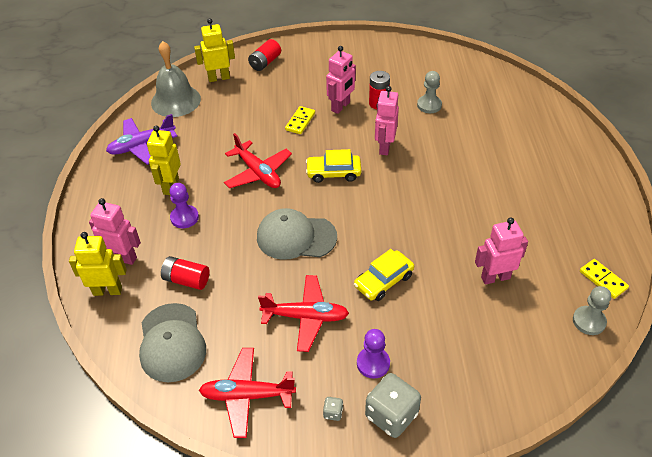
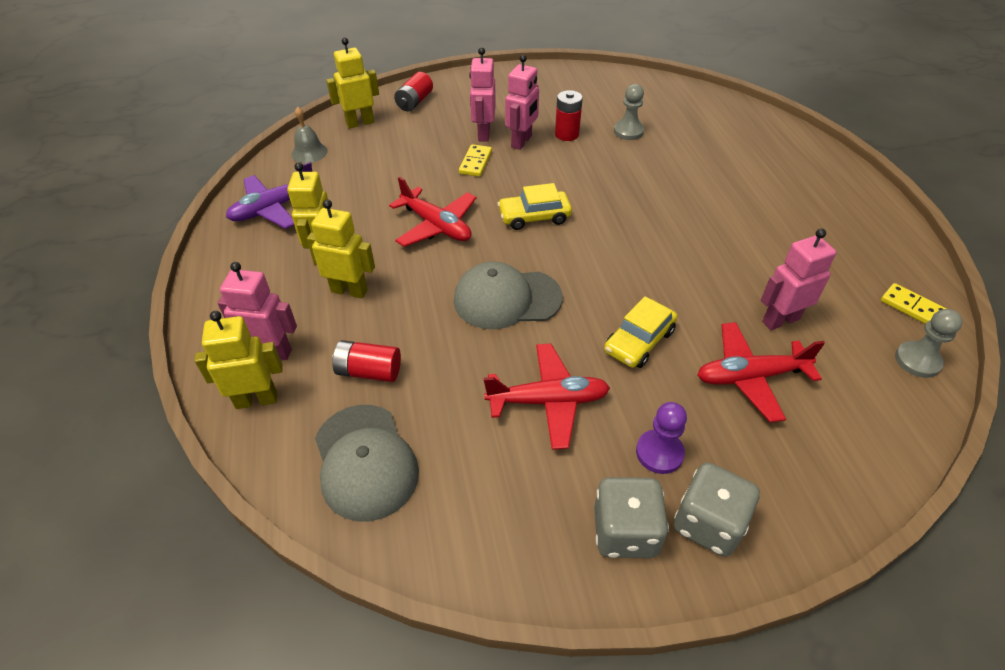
camera: 10 degrees left, 0 degrees up
(176, 101) = (309, 152): grey bell -> grey bell, size x0.56
(184, 217) = (349, 290): purple pawn -> yellow robot
(247, 395) = (493, 524): red plane -> red plane (750, 377)
(333, 413) = (625, 532): grey dice -> grey dice, size x2.35
(384, 147) = (589, 181): pink robot -> pink robot (483, 134)

